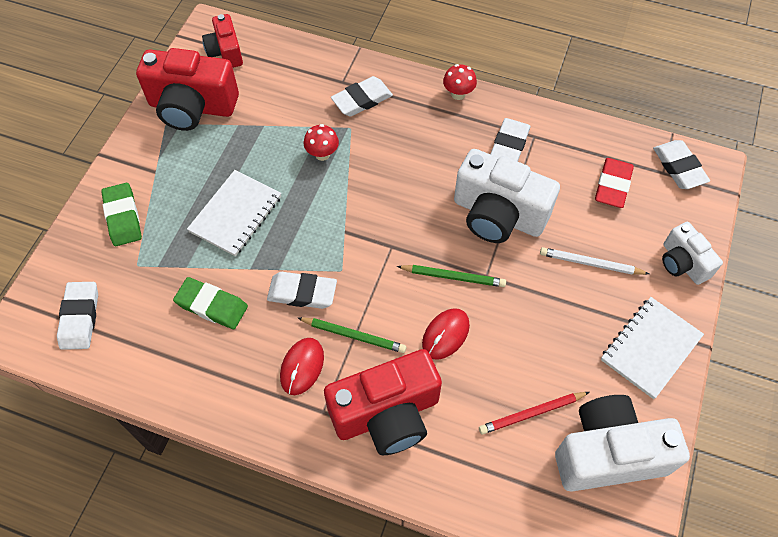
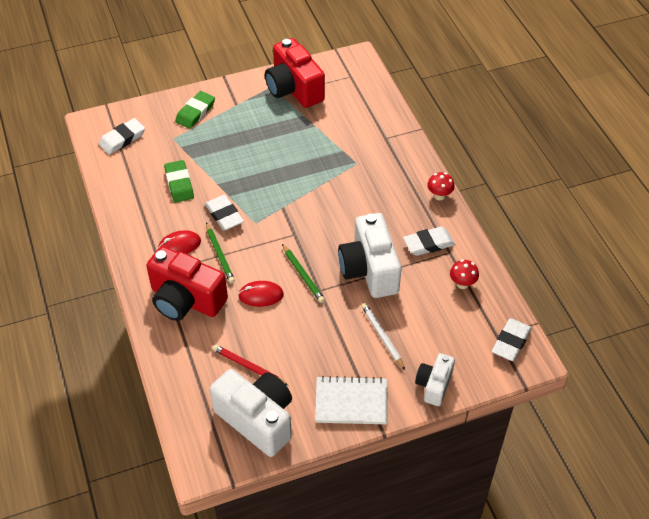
camera: 50 degrees right, 10 degrees down
(225, 52) = (347, 76): red camera -> none
(235, 214) = (244, 154): white notebook -> none
(322, 154) = (324, 163): red mushroom -> red mushroom (462, 284)
(362, 100) = (382, 155): white eraser -> none
(612, 185) = (455, 314): red eraser -> none

